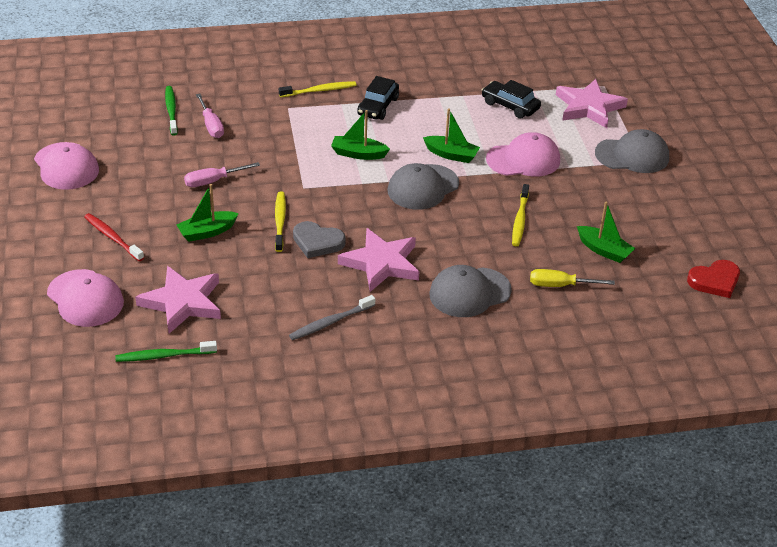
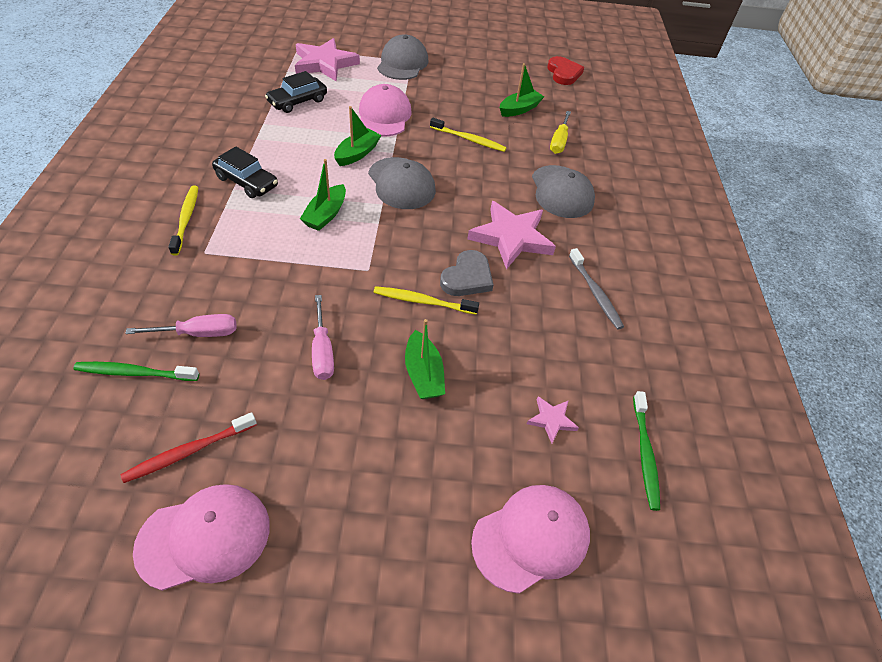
camera: 80 degrees left, 10 degrees up
(112, 237) = (405, 487): red toothbrush -> red toothbrush (188, 451)
(182, 302) = (551, 420): pink star -> pink star, size x0.47

